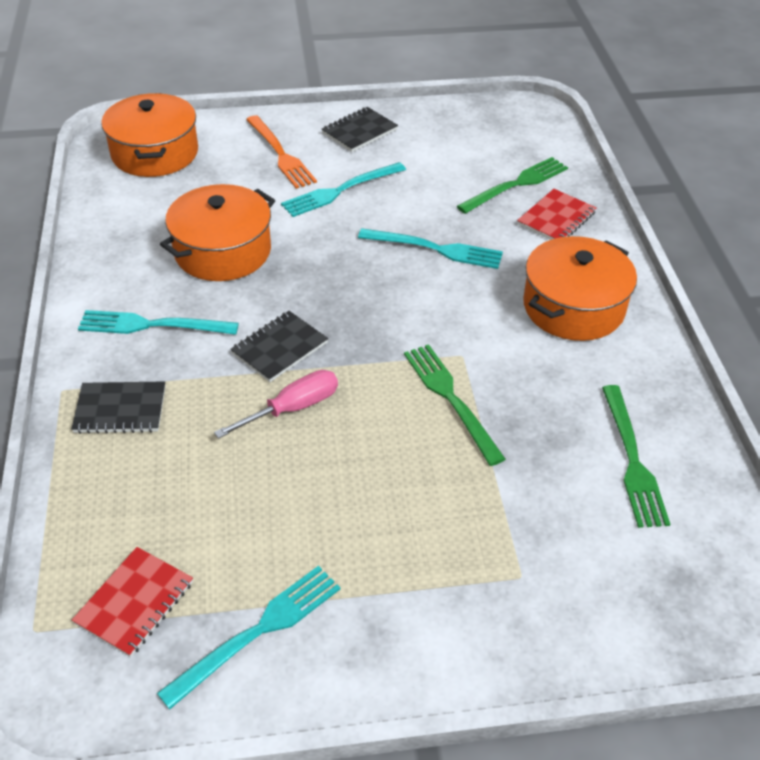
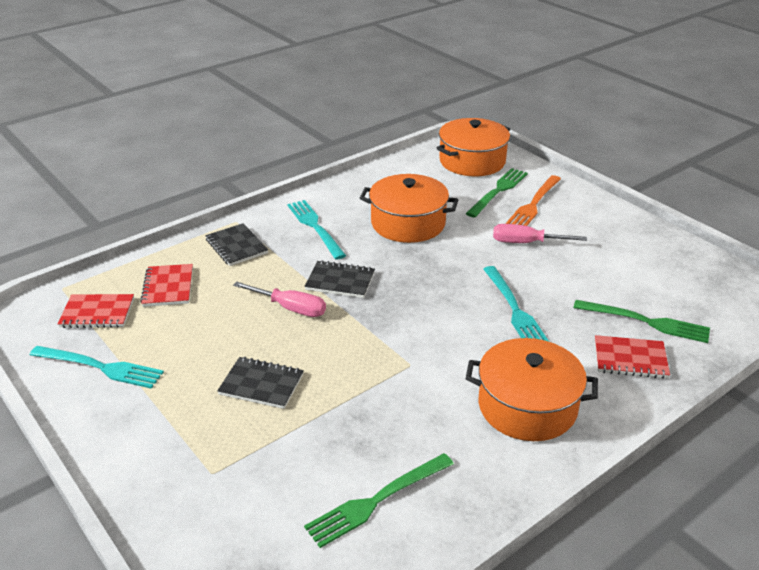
camera: 60 degrees right, 10 degrees down
(145, 507) = (168, 287): none -> red notebook
(340, 191) = (526, 243): turquoise fork -> pink screwdriver
(359, 131) = (606, 224): black notebook -> black notebook (261, 384)
(450, 398) = (360, 375): green fork -> green fork (498, 191)

